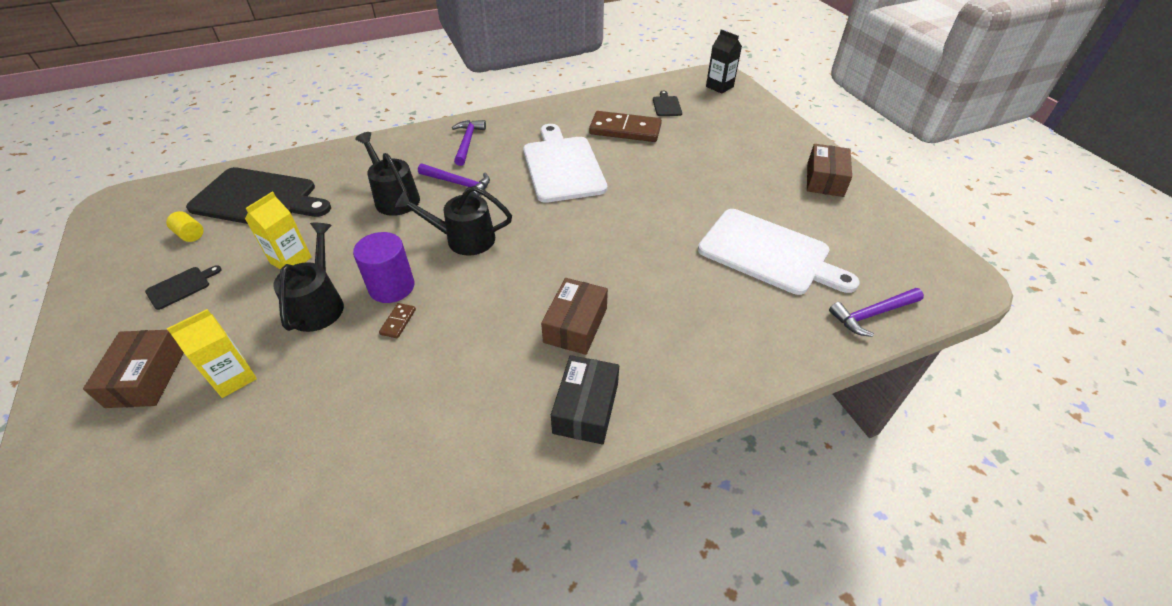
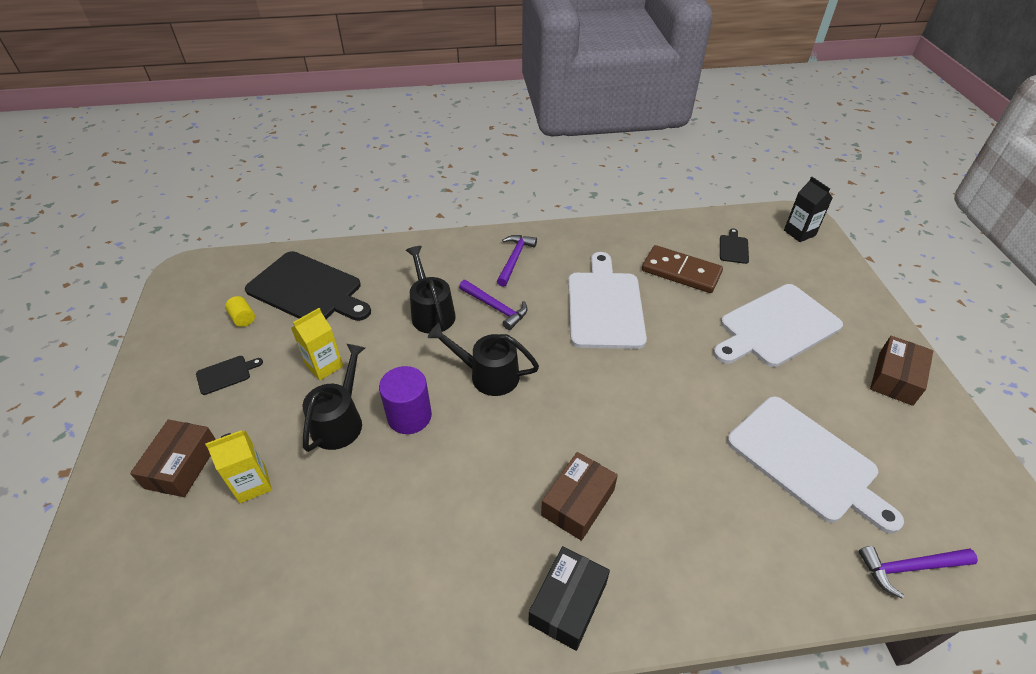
camera: 15 degrees right, 0 degrees up
(398, 322) = (408, 457): brown domino -> none
(718, 158) = (776, 327): none -> white cutting board

